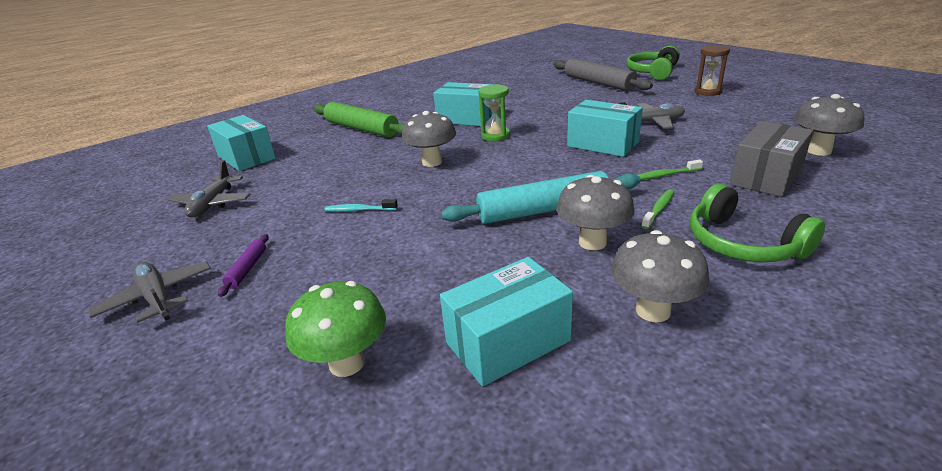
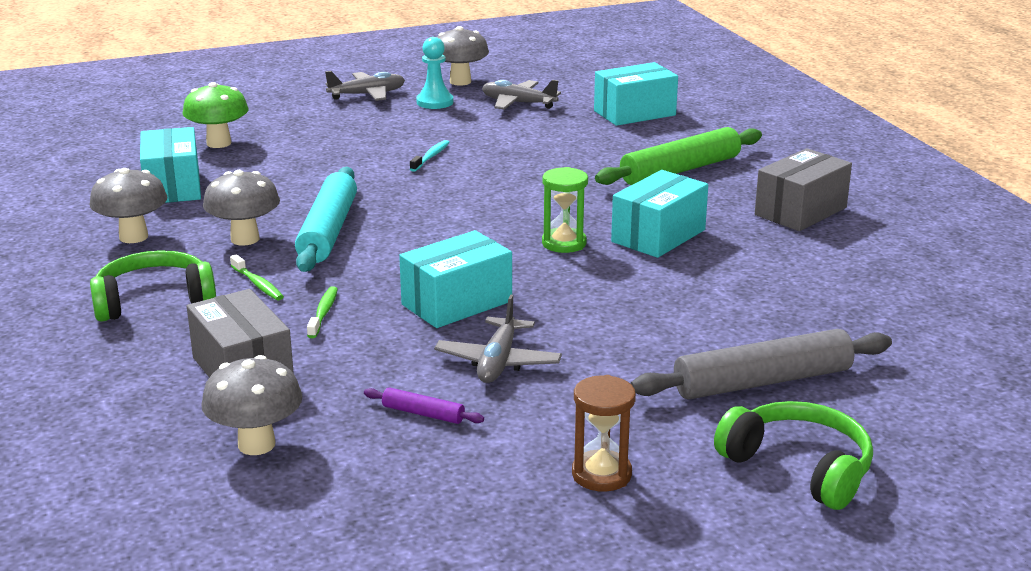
camera: 105 degrees right, 5 degrees down
(199, 246) = (435, 102): none -> turquoise pawn
(247, 269) = (374, 118): purple rolling pin -> purple rolling pin (423, 413)
(412, 99) = (800, 211): none -> grey box
(432, 162) = (514, 197): grey mushroom -> grey mushroom (460, 81)

